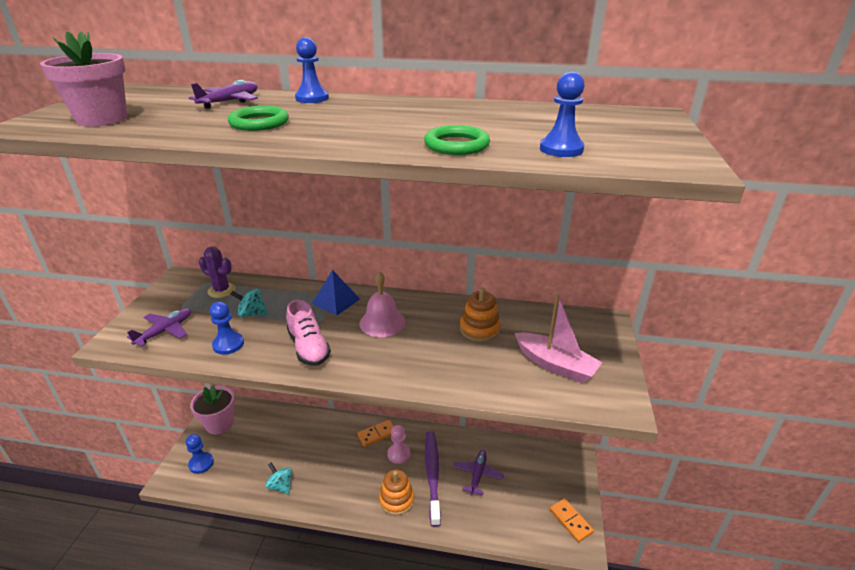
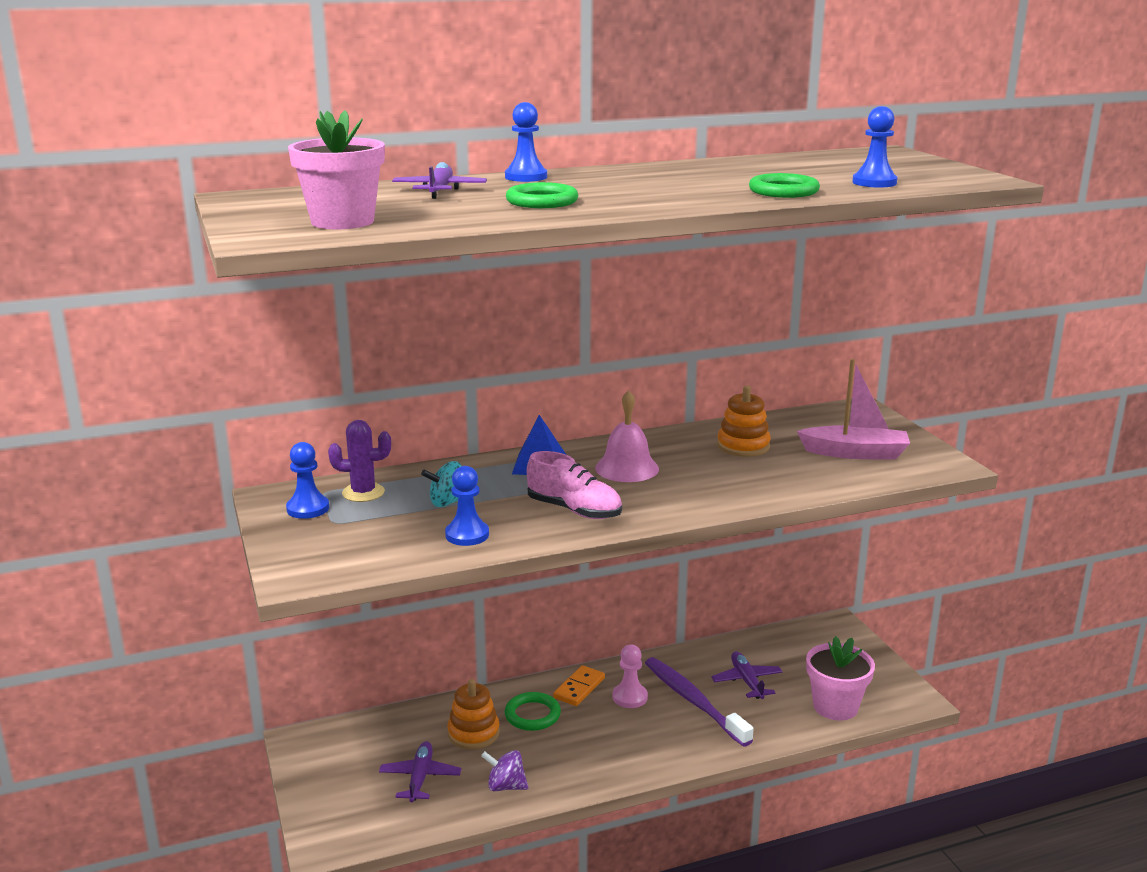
camera: 30 degrees left, 10 degrees down
(165, 331) = (355, 547): purple plane -> purple plane (420, 778)
(201, 463) = (354, 810): blue pawn -> blue pawn (308, 508)
(219, 423) = (326, 759): pink flower pot -> pink flower pot (835, 706)
(281, 486) = (505, 786): turquoise spinning top -> purple spinning top
(337, 442) = (532, 715): none -> green ring
(396, 499) = (674, 740): orange stacking toy -> orange stacking toy (473, 733)
(570, 521) = (886, 683): orange domino -> none

